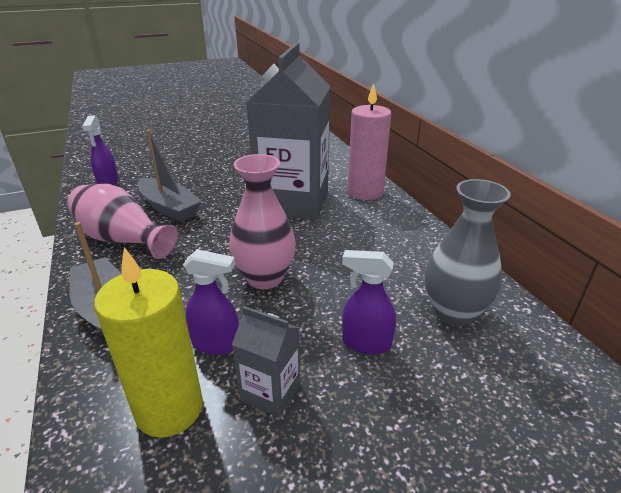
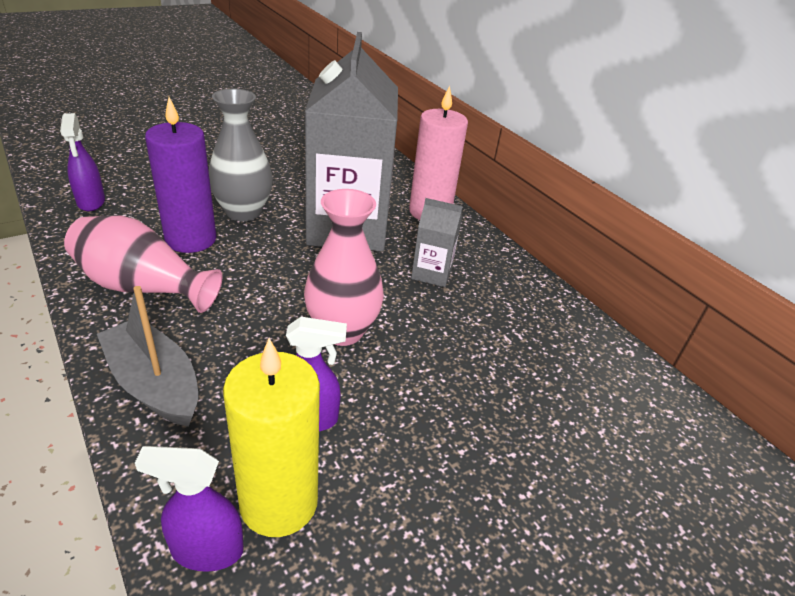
camera: 15 degrees left, 5 degrees up
(169, 208) = (191, 239): grey boat -> purple candle
(270, 392) = (388, 470): grey carton -> grey carton (431, 273)
(365, 343) = (476, 403): purple spray bottle -> purple spray bottle (206, 550)
(453, 312) = (559, 360): grey vase -> grey vase (243, 212)

